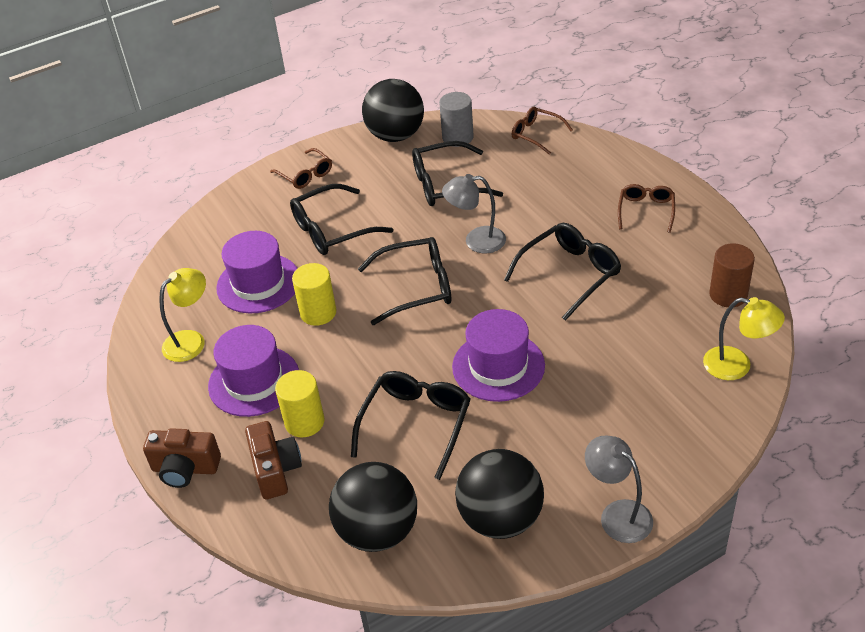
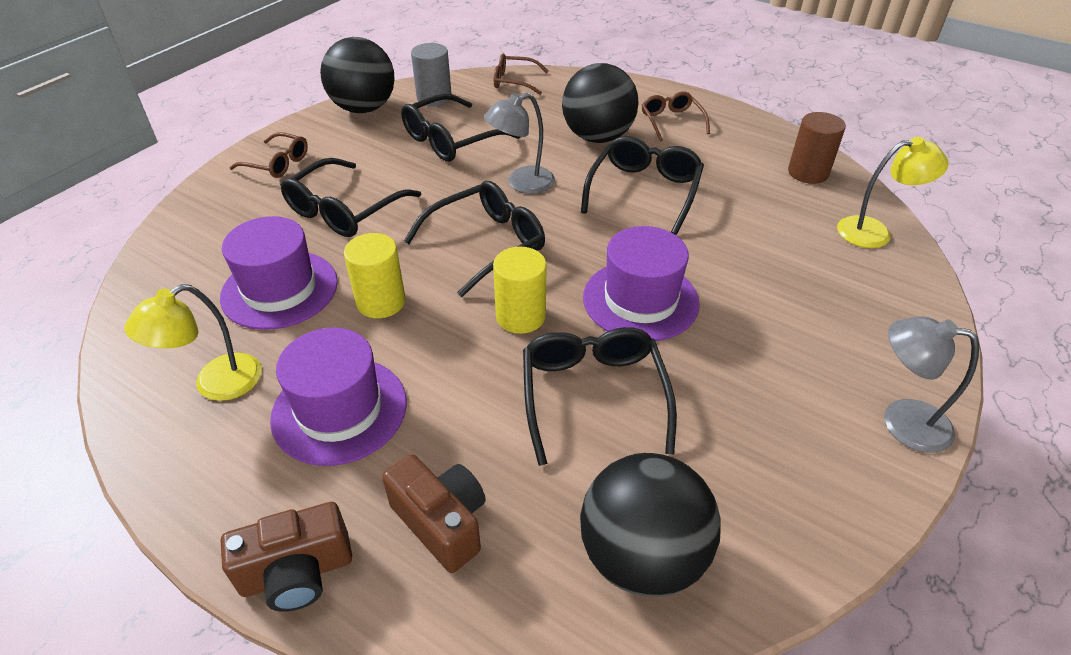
camera: 30 degrees left, 0 degrees up
(191, 340) = (216, 384): yellow lamp -> yellow lamp turned 150 degrees counterclockwise
(304, 422) = (444, 441): yellow cylinder -> yellow cylinder (520, 316)
(500, 518) = (781, 476): black ball -> black ball (597, 137)

